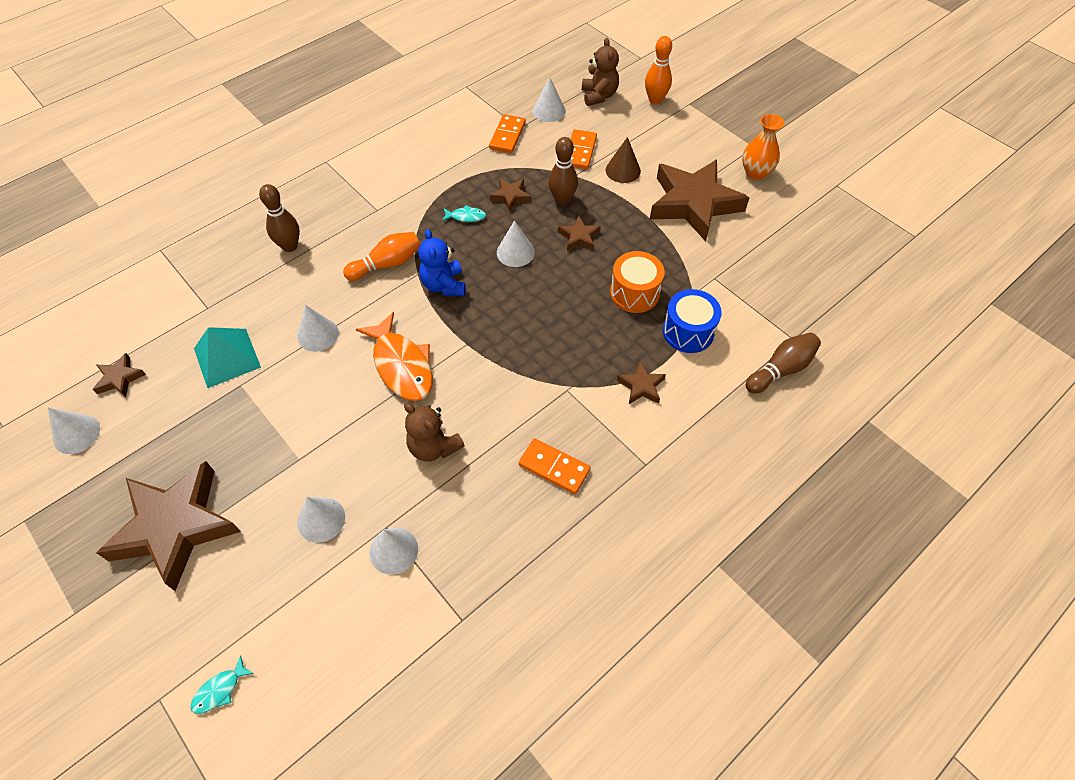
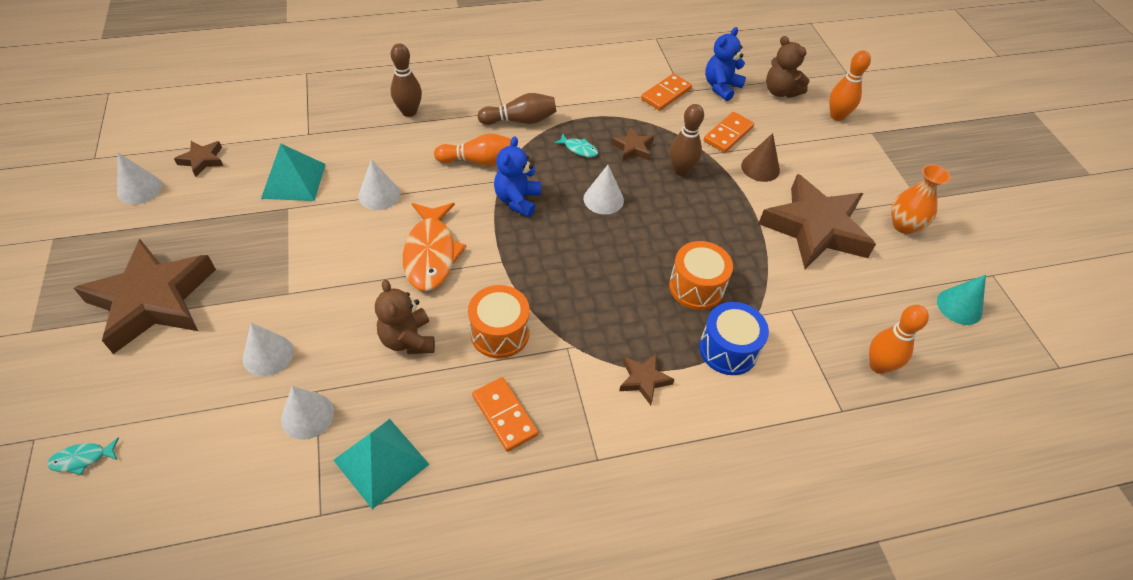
camera: 25 degrees right, 5 degrees down
(482, 554) = (381, 462): none -> turquoise pyramid
(505, 404) = (499, 333): none -> orange drum
(549, 111) = (721, 87): white cone -> blue teddy bear
(579, 237) = (675, 211): brown star -> none
(599, 96) = (780, 91): brown teddy bear -> brown teddy bear turned 120 degrees clockwise
(781, 369) = (807, 435): brown bowling pin -> brown bowling pin (520, 120)
(799, 293) = (878, 366): none -> orange bowling pin
(828, 220) = (959, 306): none -> turquoise cone

